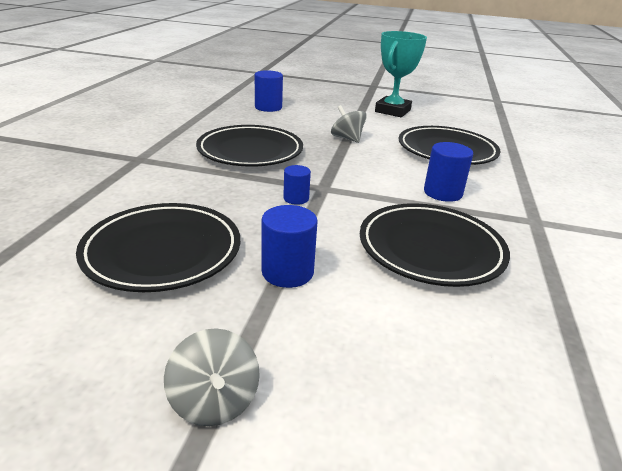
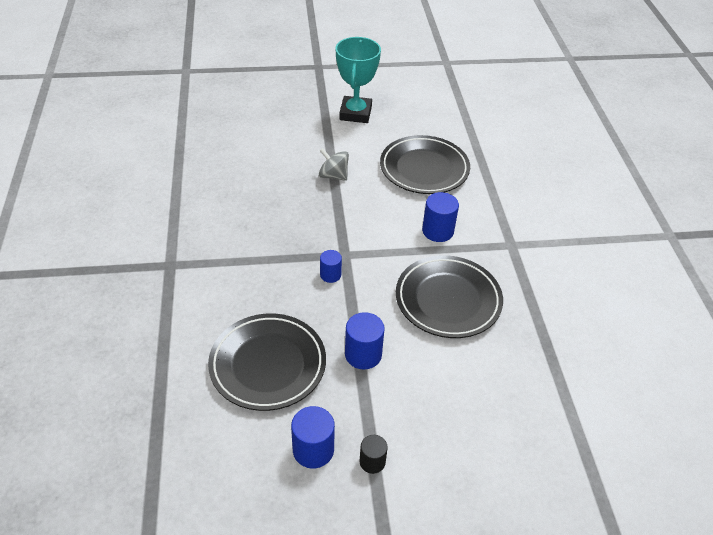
camera: 20 degrees left, 15 degrees up
(214, 401) = (372, 462): grey spinning top -> black cylinder
(250, 151) = (259, 222): black plate -> none
(268, 107) = (235, 143): blue cylinder -> blue cylinder (313, 450)

